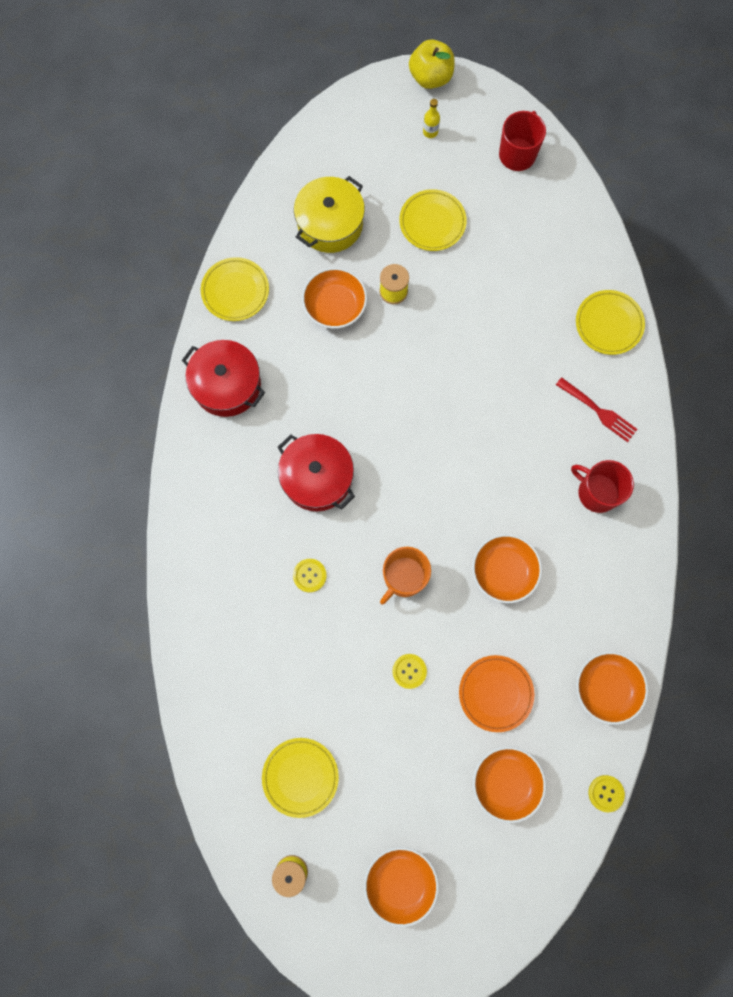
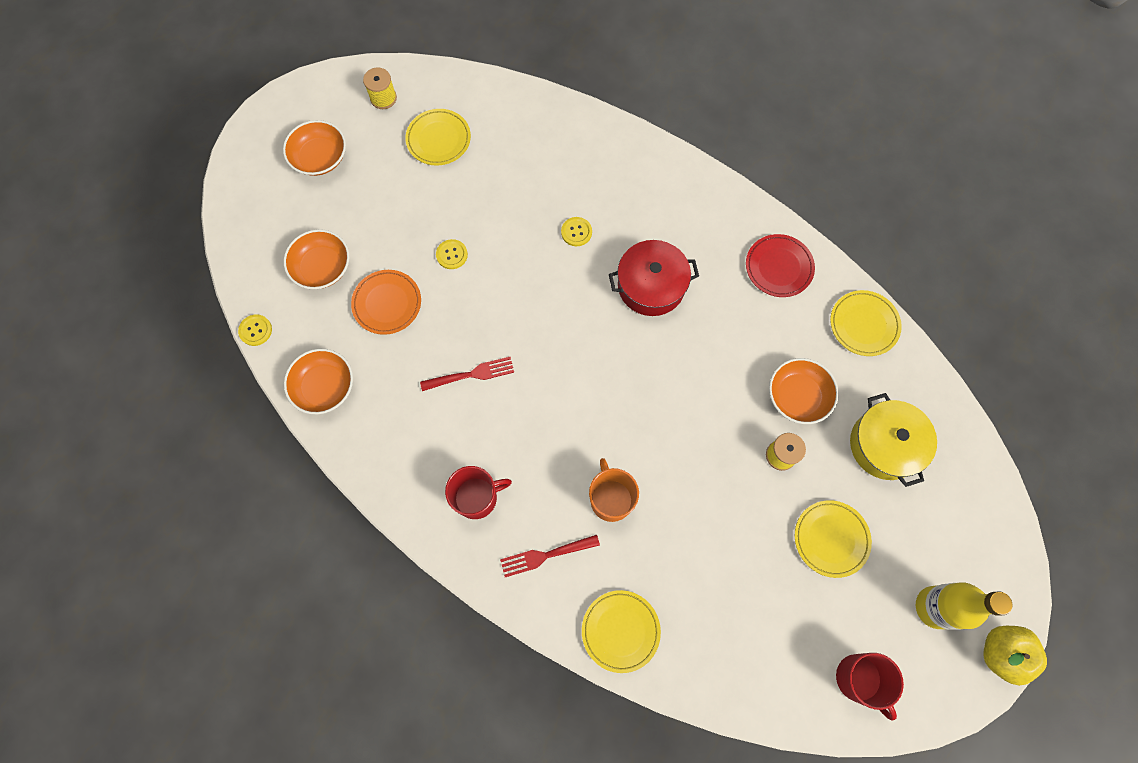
camera: 125 degrees right, 5 degrees down
(227, 385) = (778, 267): red pot -> red plate
(404, 578) = (523, 297): orange mug -> orange mug (611, 499)
(430, 132) = (934, 607): yellow bottle -> yellow bottle, size x2.28
(504, 571) = (471, 374): orange bowl -> red fork

